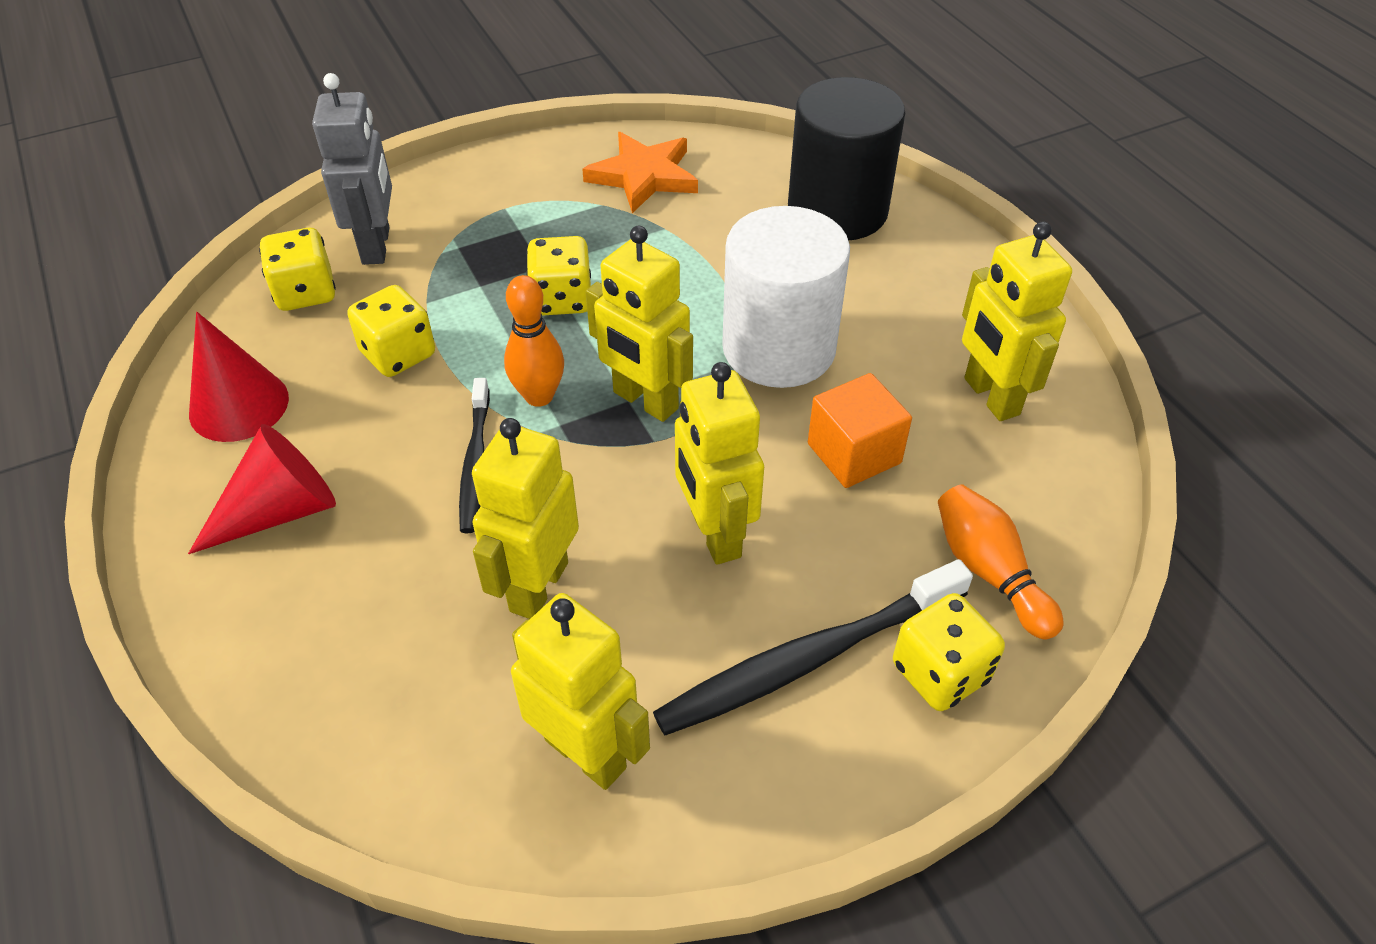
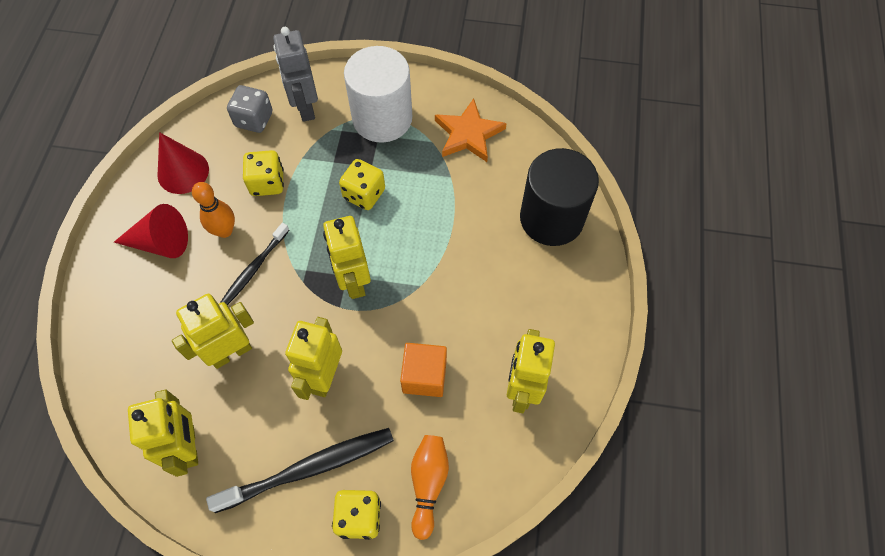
camera: 35 degrees right, 15 degrees up
(305, 292) = (254, 119): yellow dice -> grey dice
(377, 246) = (305, 107): grey robot -> grey robot turned 135 degrees clockwise
(539, 396) = (309, 247): orange bowling pin -> orange bowling pin (224, 230)
(778, 348) = (442, 290): white cylinder -> white cylinder (382, 118)
(807, 659) = (309, 468): black toothbrush -> black toothbrush turned 150 degrees clockwise

